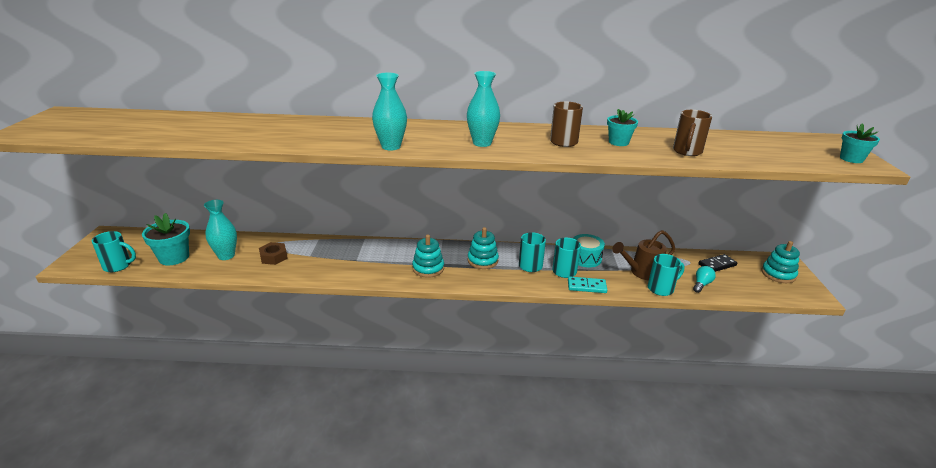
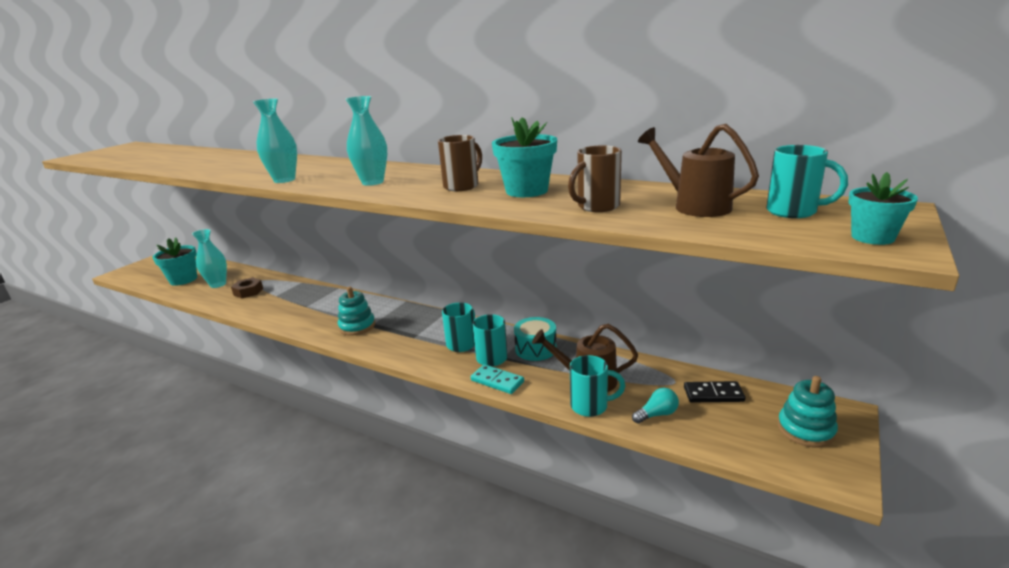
camera: 30 degrees right, 5 degrees down
(118, 266) = (143, 280): turquoise mug -> turquoise mug (793, 212)
(482, 260) = (418, 329): turquoise stacking toy -> none
(618, 142) = (526, 191): turquoise flower pot -> turquoise flower pot, size x1.59
(739, 146) = (694, 206): none -> brown watering can

